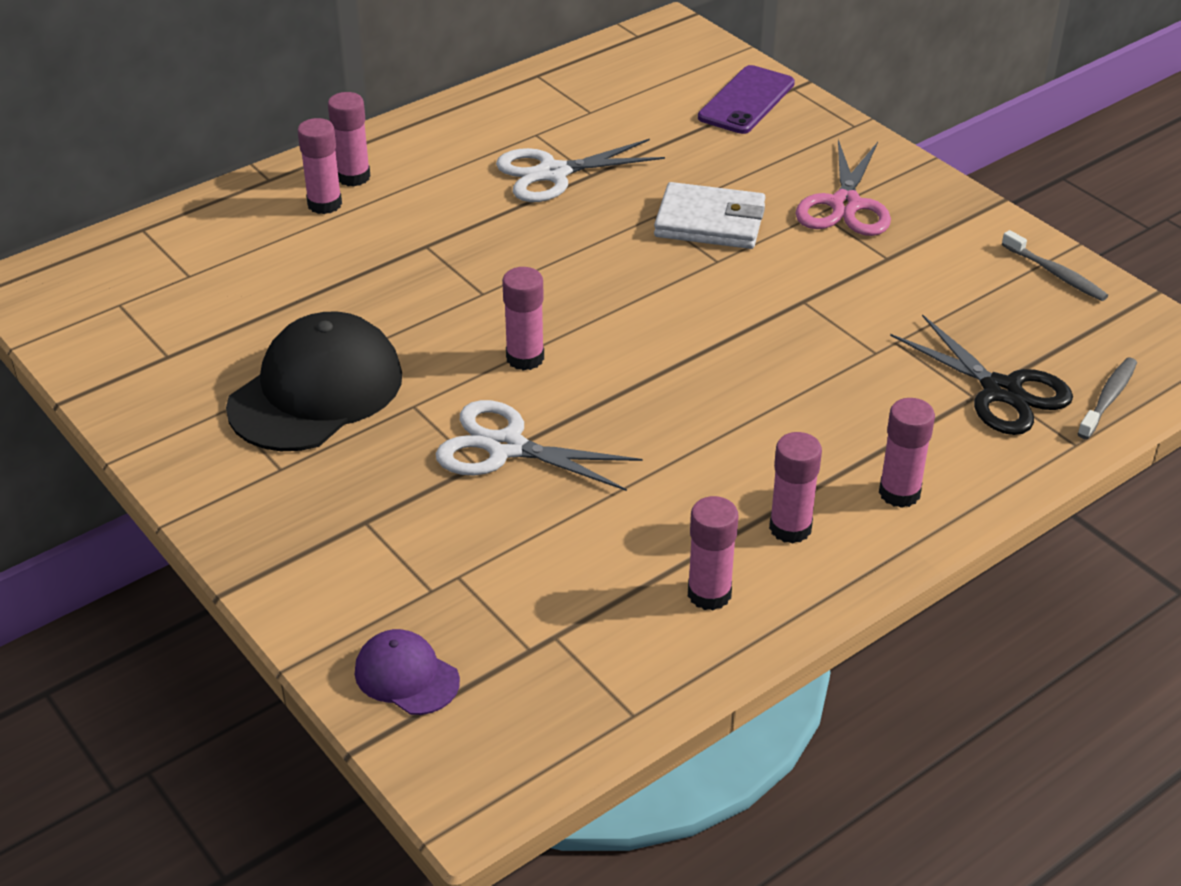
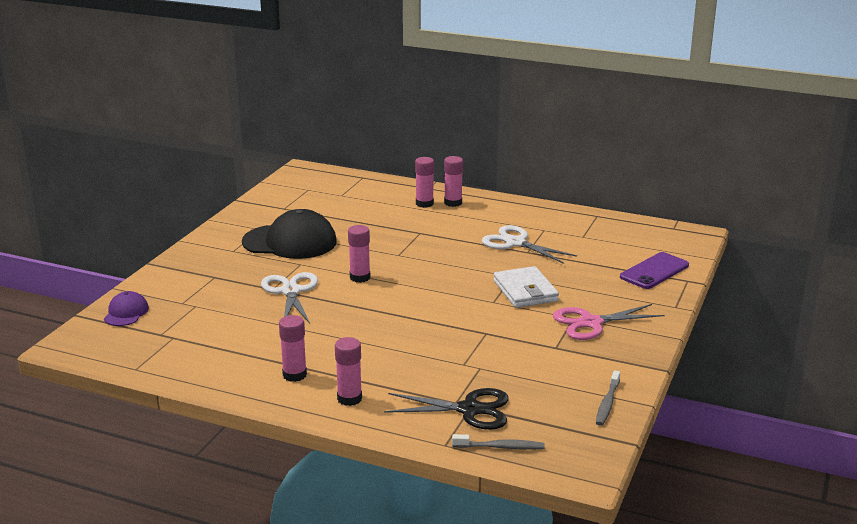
camera: 60 degrees right, 15 degrees down
(709, 594) = (229, 366): pink glue stick -> none
(746, 100) = (654, 271): purple phone -> purple phone turned 45 degrees counterclockwise
(1001, 391) = (469, 410): black scissors -> black scissors turned 105 degrees counterclockwise

